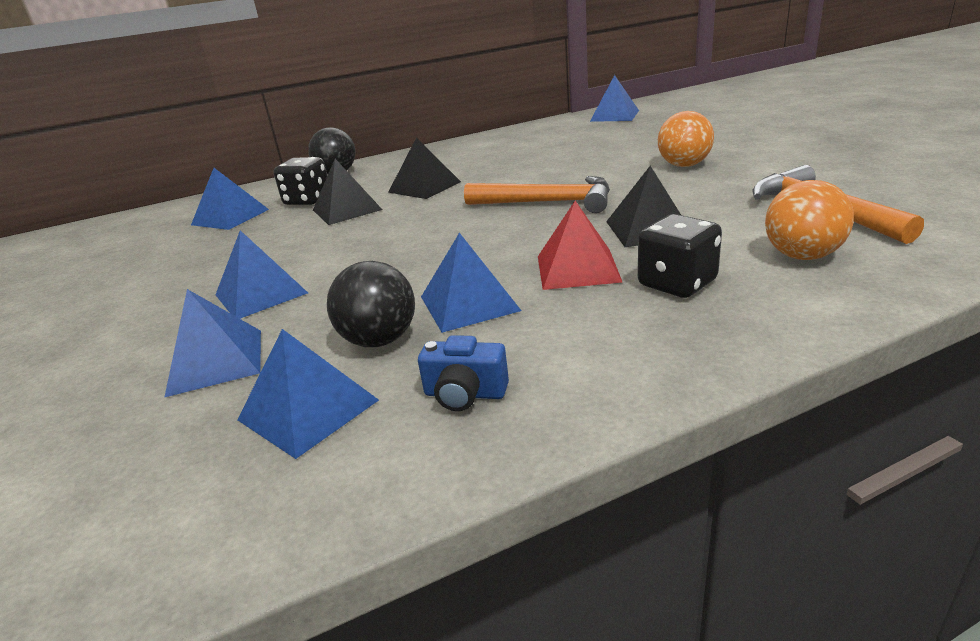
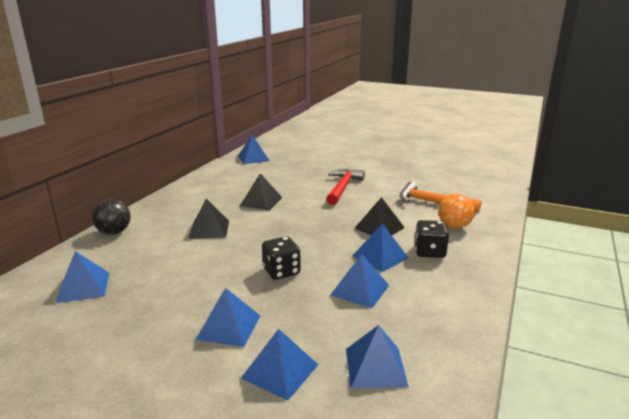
camera: 45 degrees left, 5 degrees down
(307, 200) = (131, 258): black dice -> black dice (281, 271)
(347, 210) = (180, 257): black pyramid -> black pyramid (261, 201)
(379, 340) = (349, 323): black ball -> none
(465, 394) = (427, 329): blue camera -> none
(547, 202) = (306, 224): orange hammer -> none
(577, 268) = (380, 257): red pyramid -> blue pyramid
(684, 165) = (342, 188): orange ball -> red hammer

